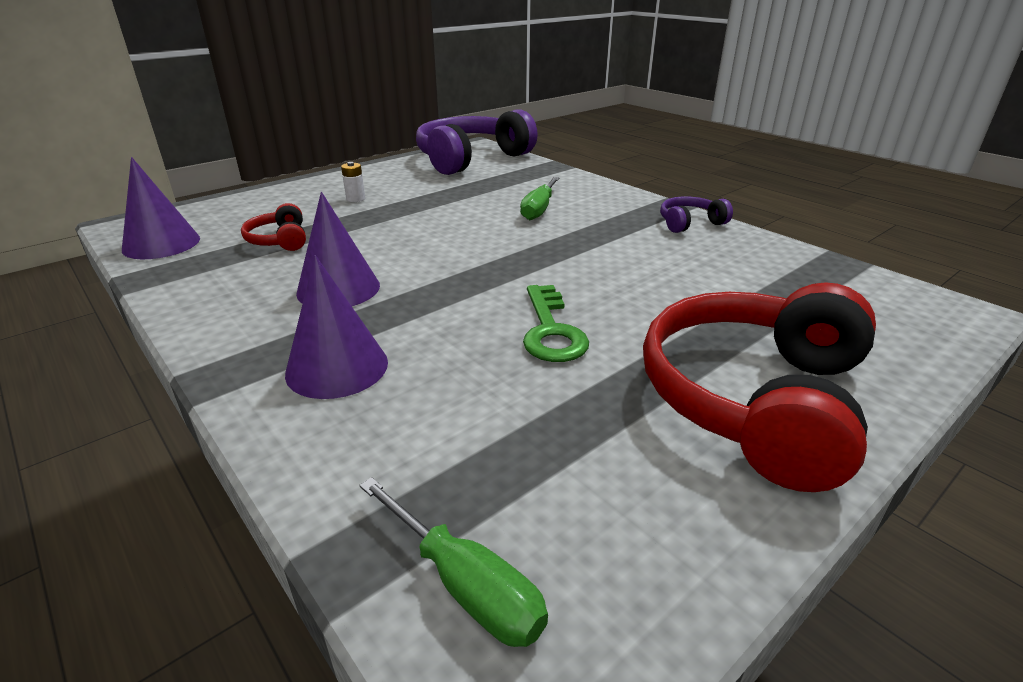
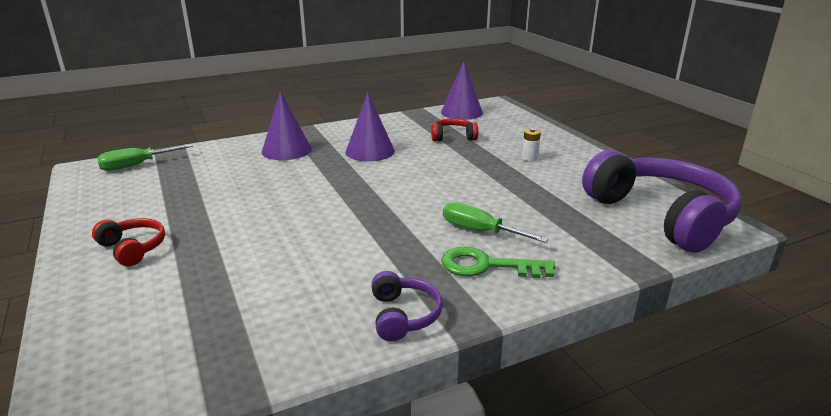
camera: 105 degrees right, 5 degrees down
(551, 331) = (266, 202): green key -> green key (486, 266)
(755, 400) = (132, 248): red headphones -> red headphones, size x0.44

